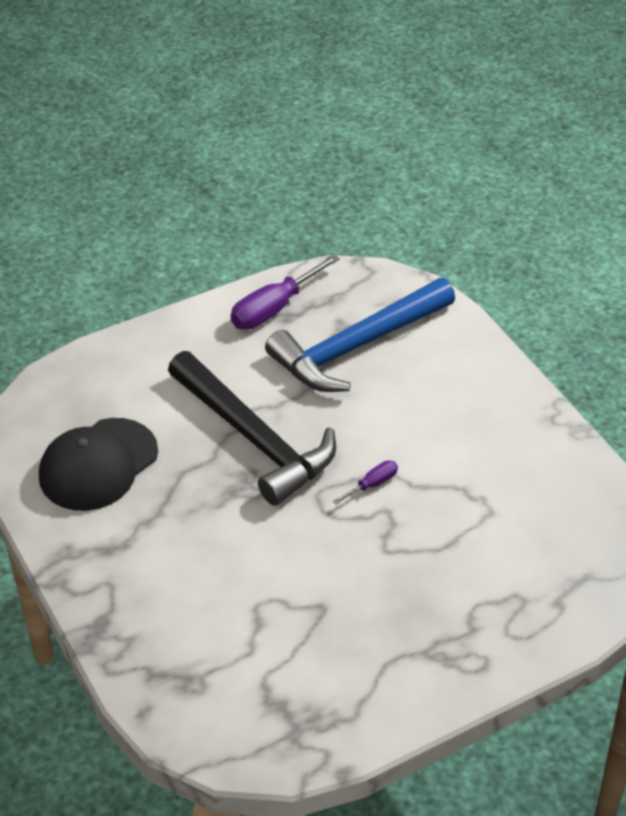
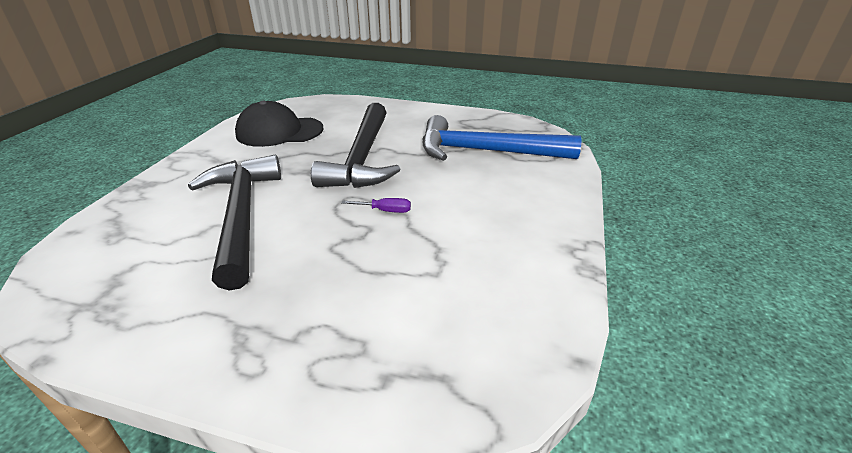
camera: 45 degrees right, 10 degrees down
(261, 581) = (241, 215): none -> black hammer
(274, 308) = (466, 120): purple screwdriver -> none

